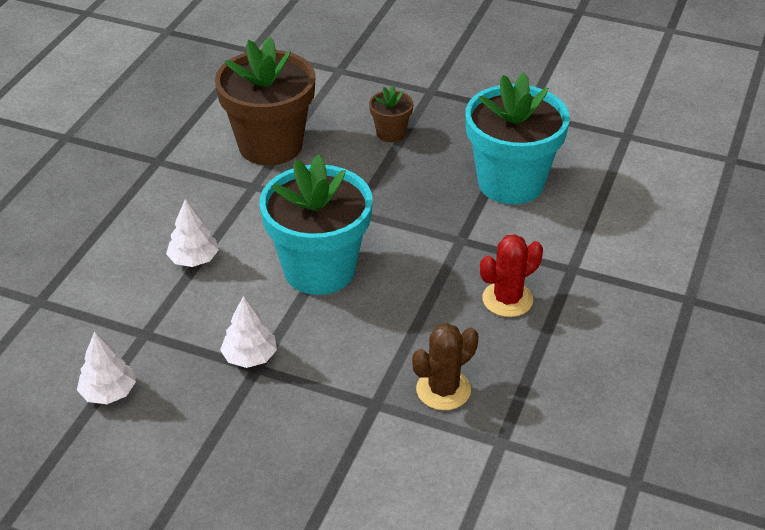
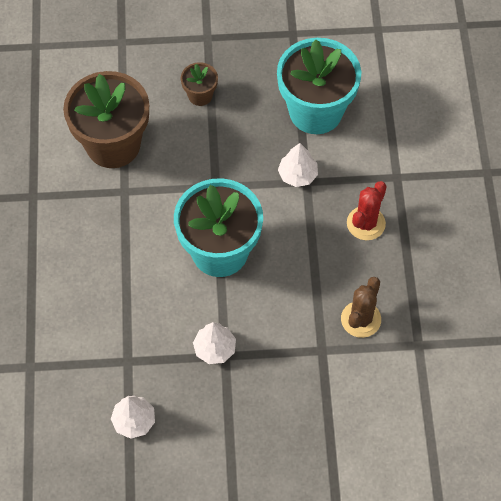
camera: 25 degrees left, 20 degrees up
(194, 259) = (122, 280): white tree -> white tree (297, 175)

